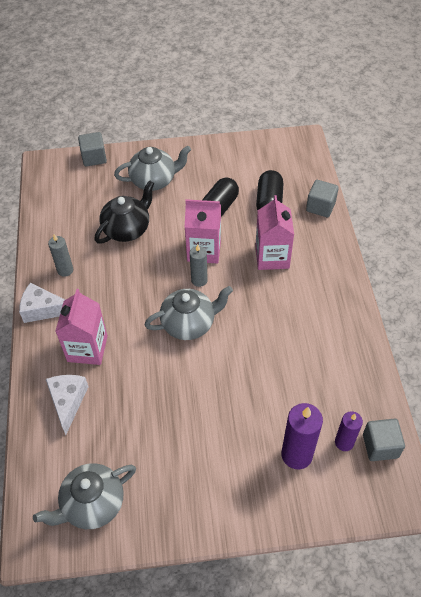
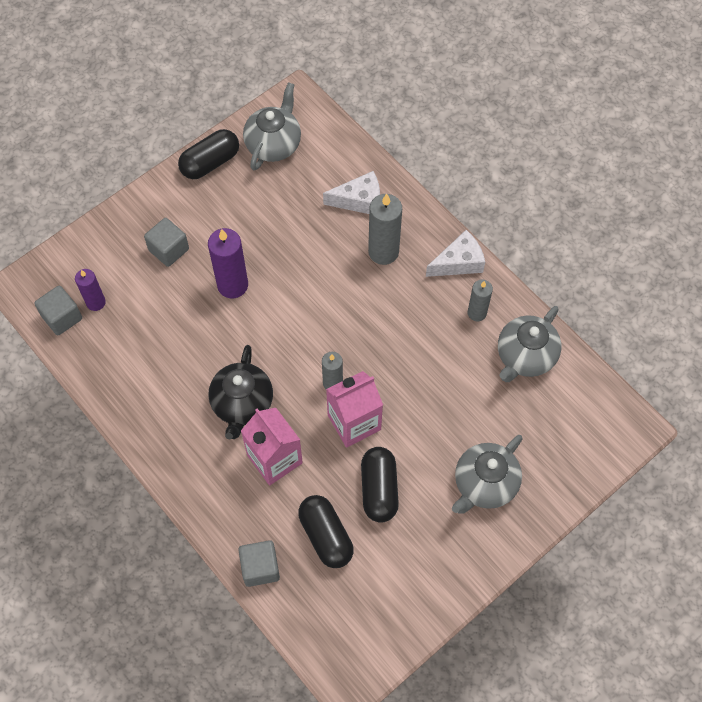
camera: 145 degrees right, 10 degrees up
(68, 401) = (359, 200): white cheese -> white cheese turned 60 degrees counterclockwise
(87, 348) = (383, 252): pink carton -> grey candle
(94, 158) = (585, 474): grey cube -> grey cube (169, 250)
(127, 229) = (457, 399): black teapot -> black teapot (242, 404)
(162, 522) = (210, 163): none -> black capsule
(189, 323) = (307, 330): grey teapot -> grey teapot (525, 356)
(296, 455) = (132, 269): purple candle -> purple candle (232, 285)

